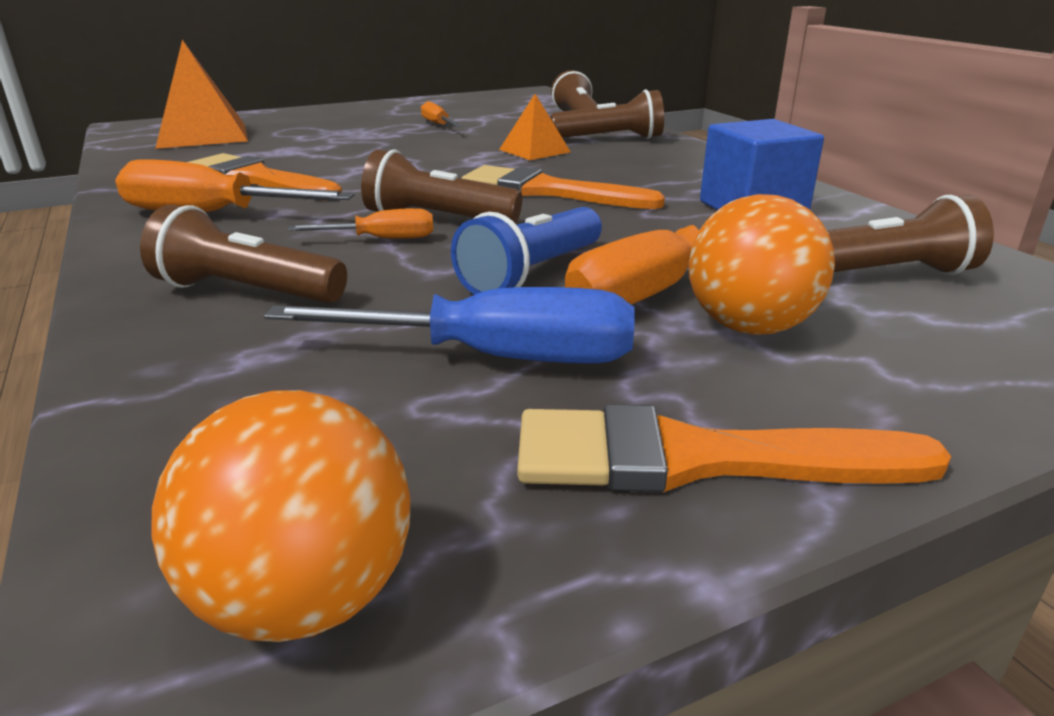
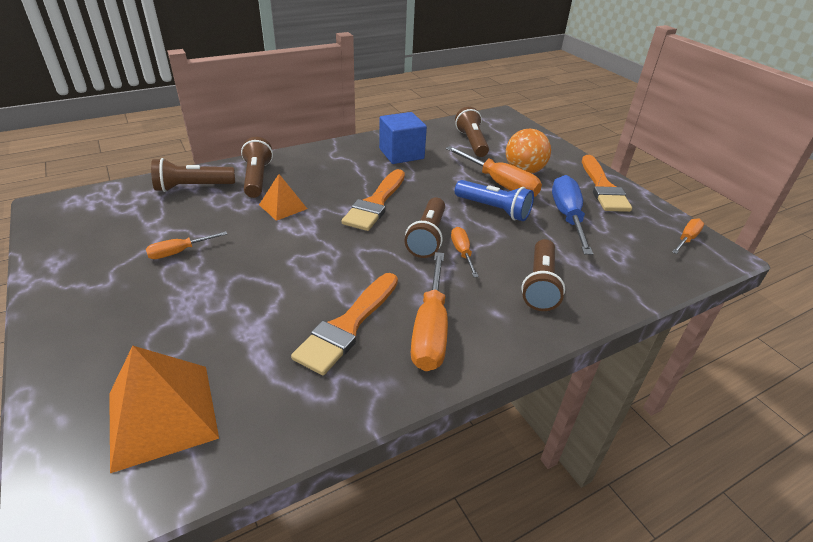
camera: 95 degrees left, 10 degrees up
(305, 598) = (686, 239): orange ball -> orange screwdriver

